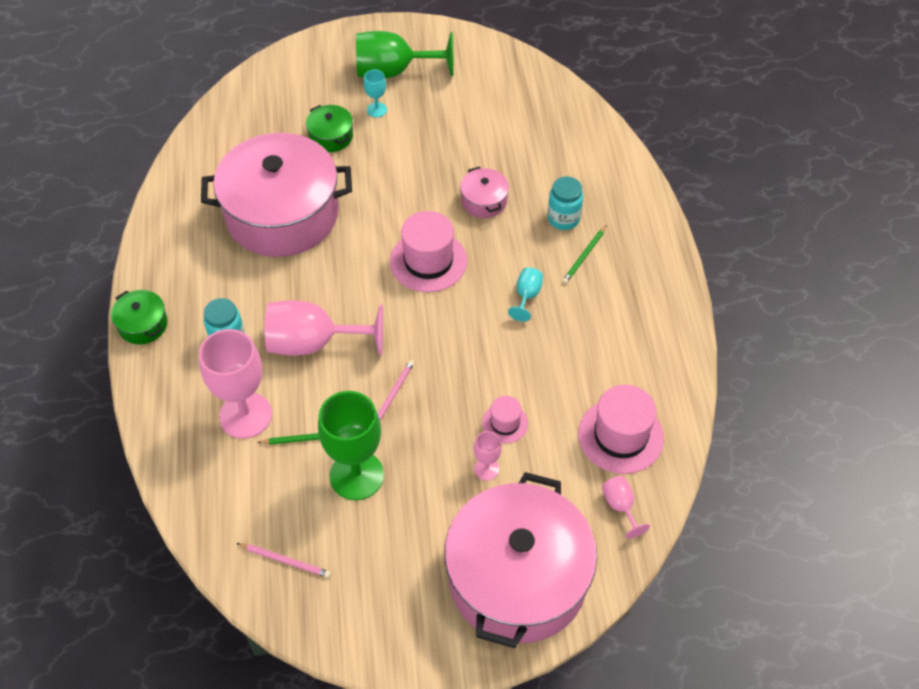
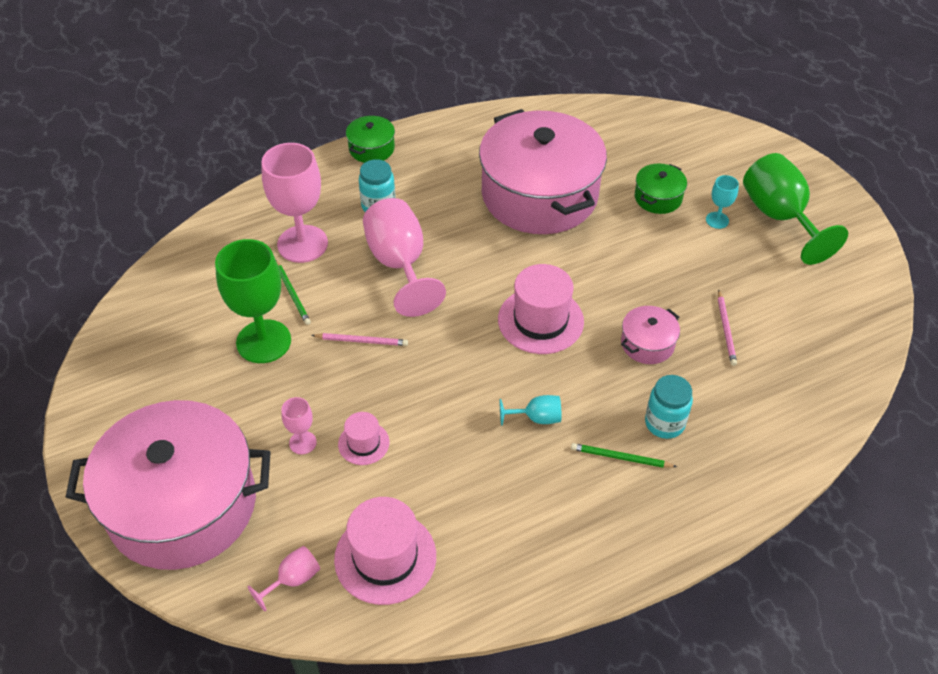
camera: 70 degrees right, 5 degrees down
(285, 561) = (161, 319): pink pencil -> pink pencil (726, 329)

